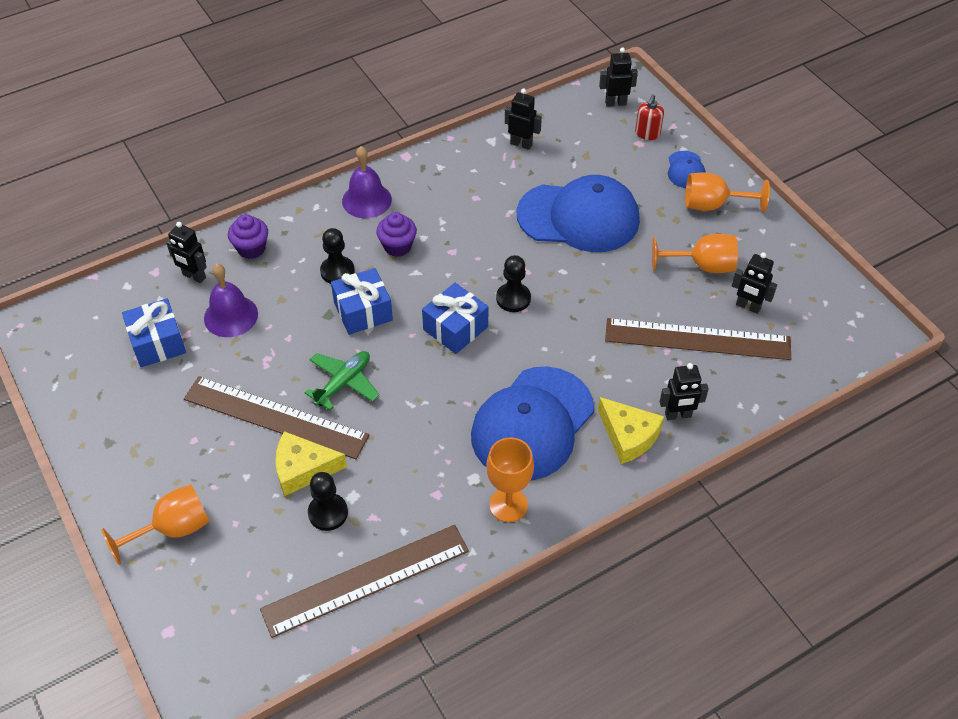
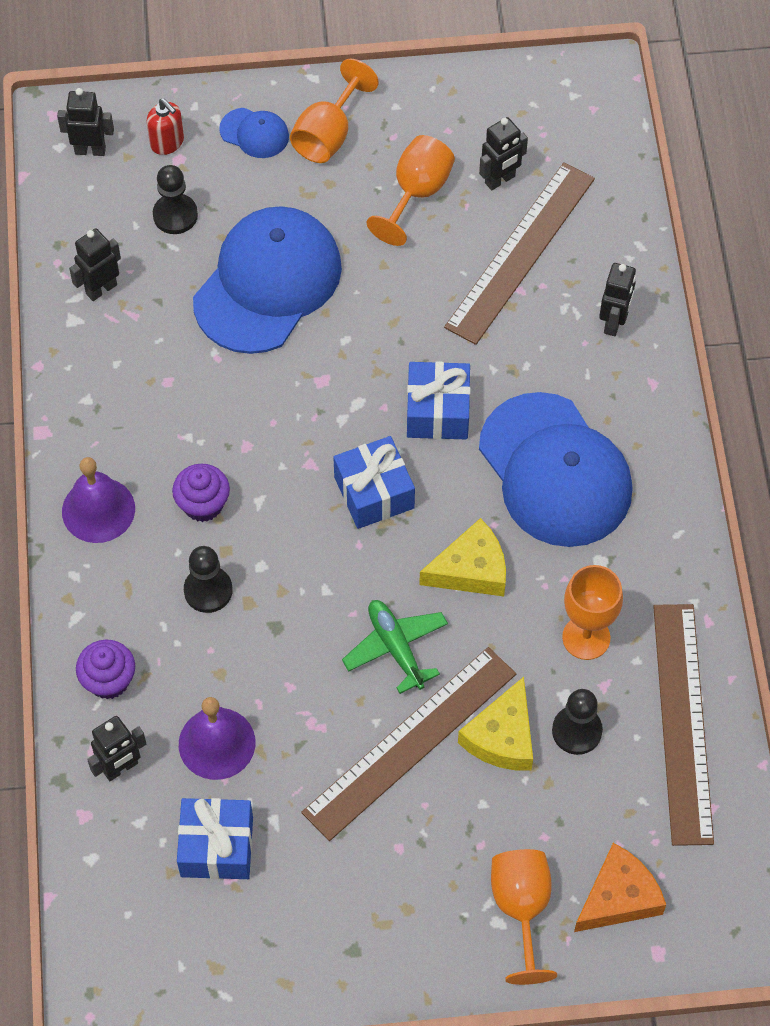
camera: 65 degrees left, 10 degrees up
(204, 588) = (618, 897): none -> orange cheese
(363, 311) = (292, 585): blue gift -> blue gift (438, 411)
(508, 505) = (652, 541): orange goblet -> orange goblet (586, 637)
(513, 298) = (360, 411): black pawn -> black pawn (175, 215)
(615, 103) = (90, 150): black robot -> black robot turned 75 degrees clockwise
(628, 436) = (618, 383): yellow cheese -> yellow cheese (471, 570)

